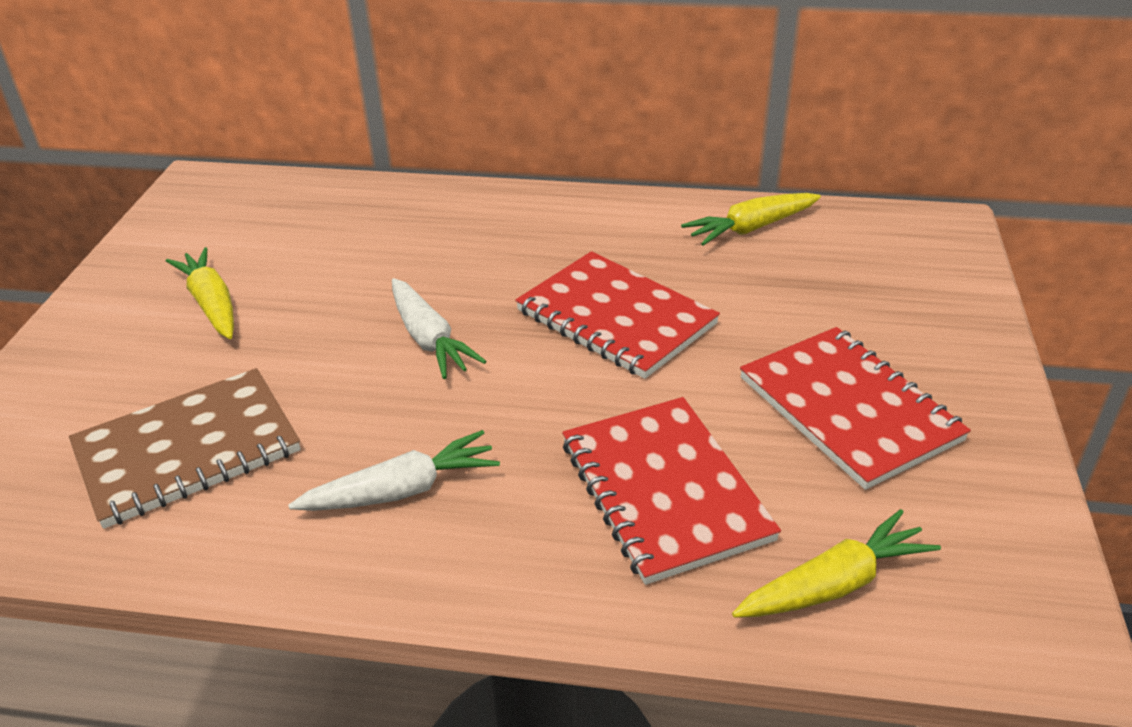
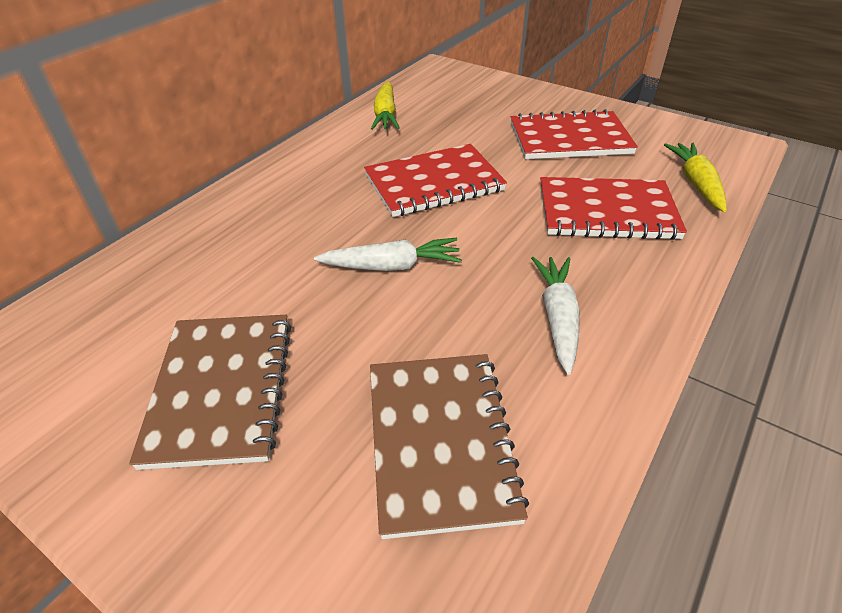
camera: 65 degrees left, 5 degrees up
(212, 304) = (221, 390): yellow carrot -> brown notebook

